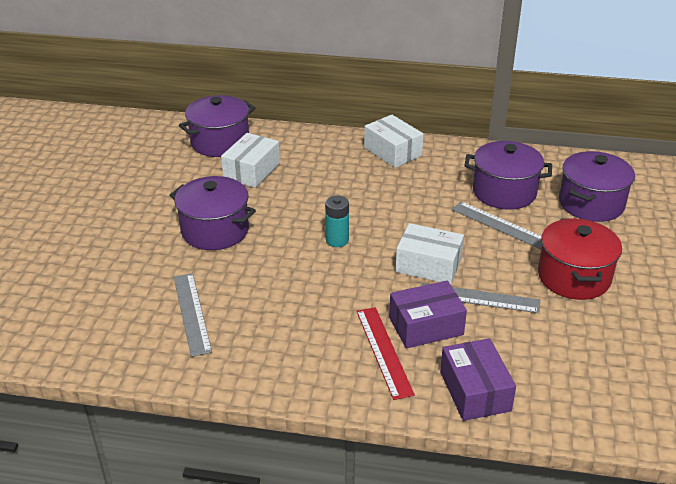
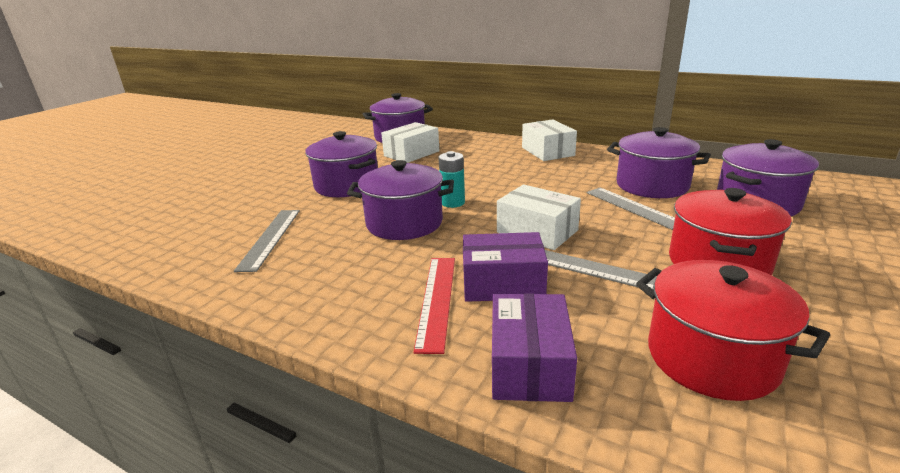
camera: 20 degrees right, 10 degrees down
(307, 274) = (404, 223): none -> purple pot
(584, 361) = (711, 358): none -> red pot

